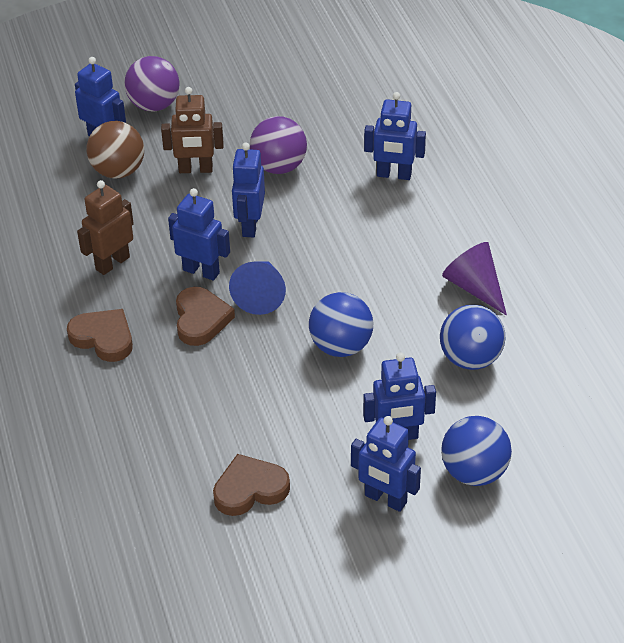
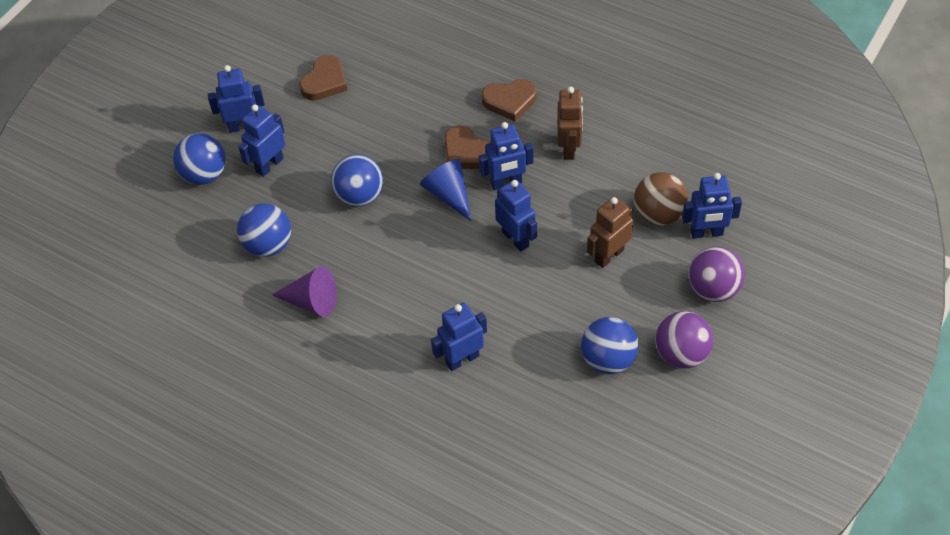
camera: 140 degrees right, 10 degrees up
(279, 167) = (553, 302): purple ball -> purple ball (681, 354)
(287, 112) = (608, 359): none -> blue ball

